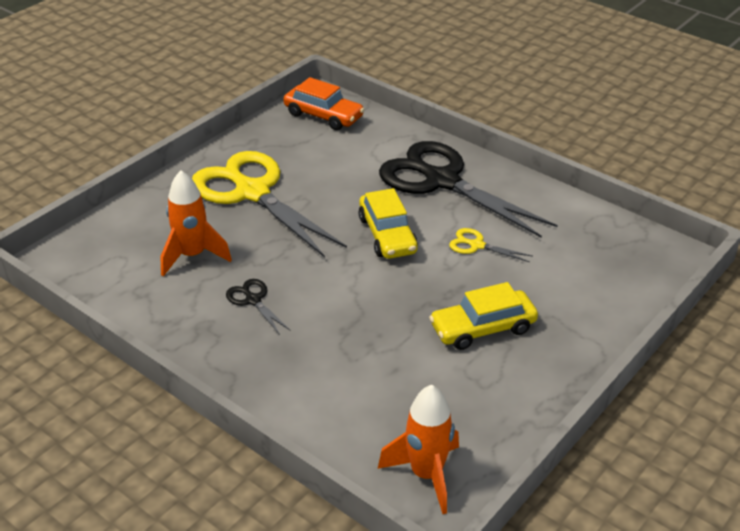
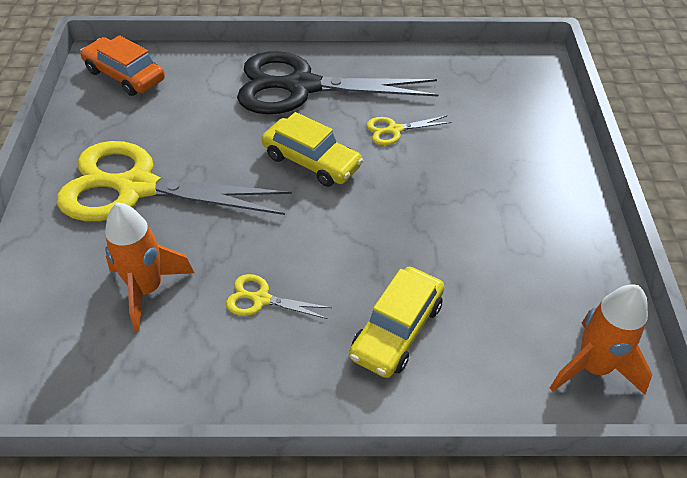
camera: 40 degrees left, 10 degrees up
(253, 300) = (261, 299): black scissors -> yellow scissors
(323, 116) = (125, 75): orange car -> orange car turned 135 degrees counterclockwise
(482, 328) = (481, 202): yellow car -> yellow car (396, 330)

